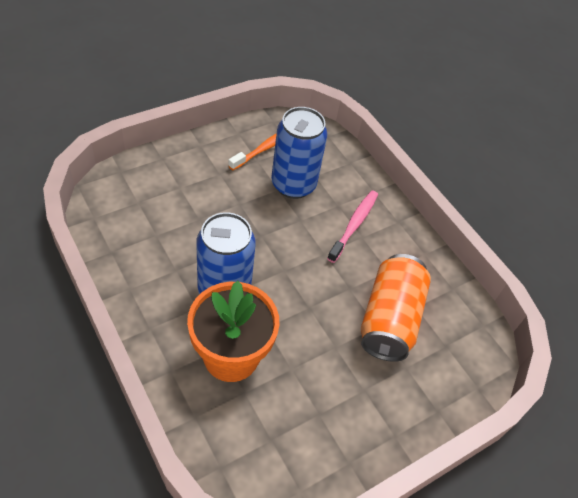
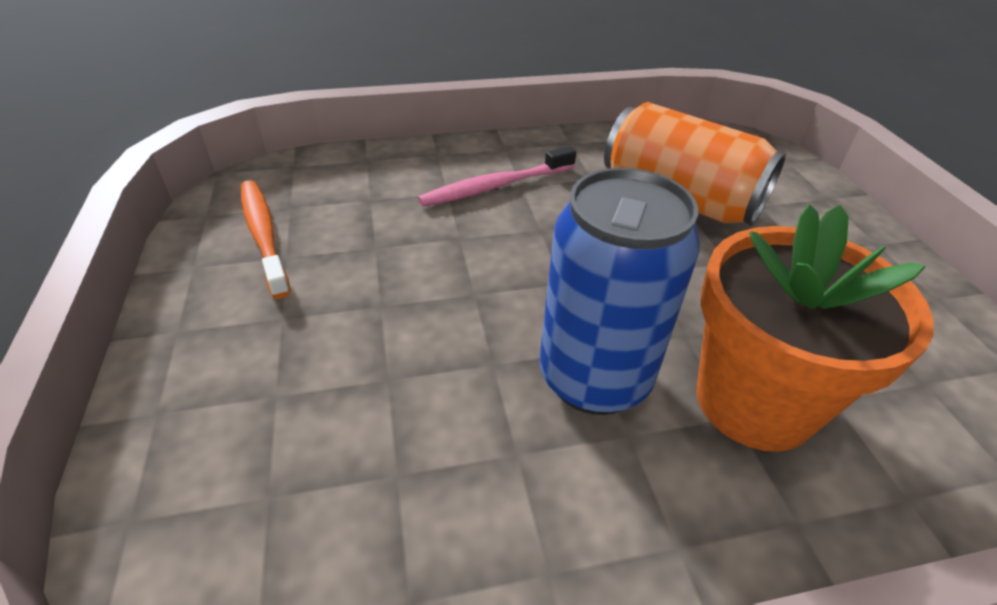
camera: 65 degrees left, 10 degrees down
(293, 185) = (376, 226): blue can -> none
(354, 225) = (496, 186): pink toothbrush -> pink toothbrush turned 75 degrees counterclockwise

